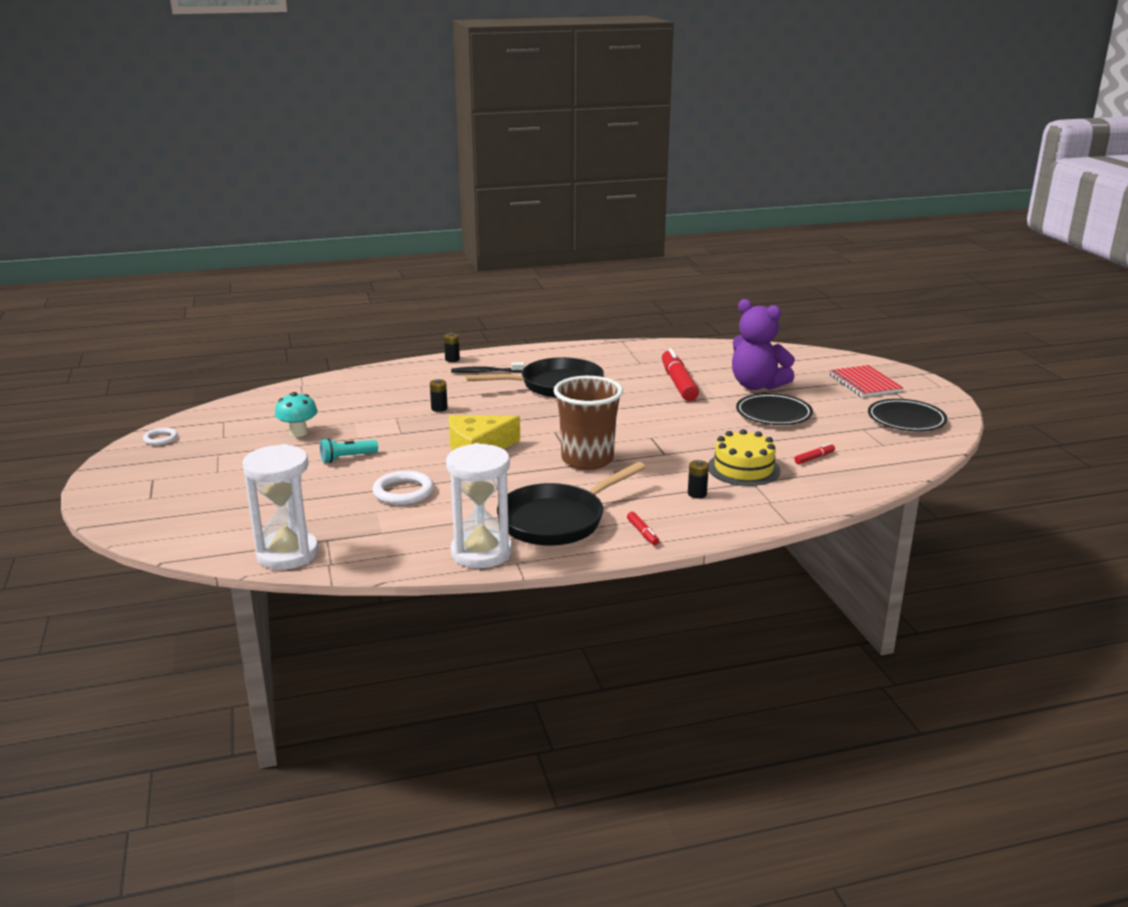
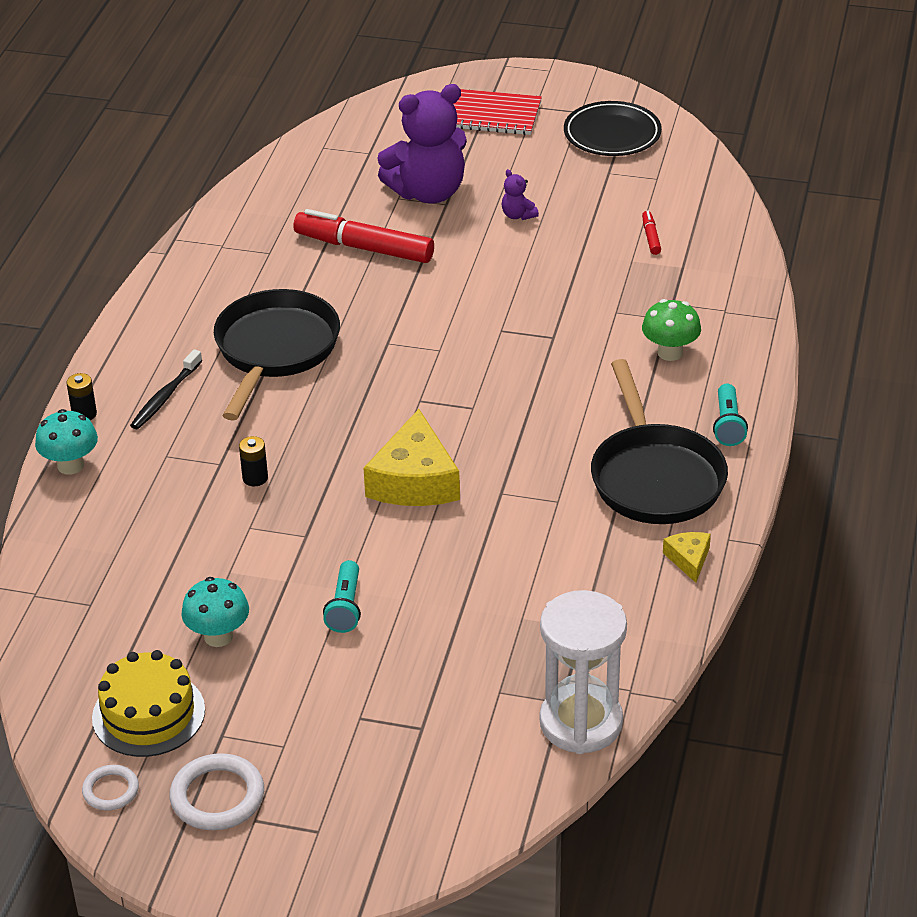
camera: 60 degrees left, 15 degrees up
(403, 492) = (489, 581): white ring -> white ring (217, 797)
(408, 367) = (70, 465): none -> turquoise mushroom
(481, 553) = (689, 559): white hourglass -> yellow cheese
(587, 460) = (521, 401): brown cup -> none
(642, 533) = (728, 425): red marker -> turquoise flashlight
(697, 494) = (670, 352): black battery -> green mushroom
(743, 469) = (637, 296): yellow cake -> yellow cake (148, 714)
(773, 414) = (518, 215): black plate -> purple teddy bear

